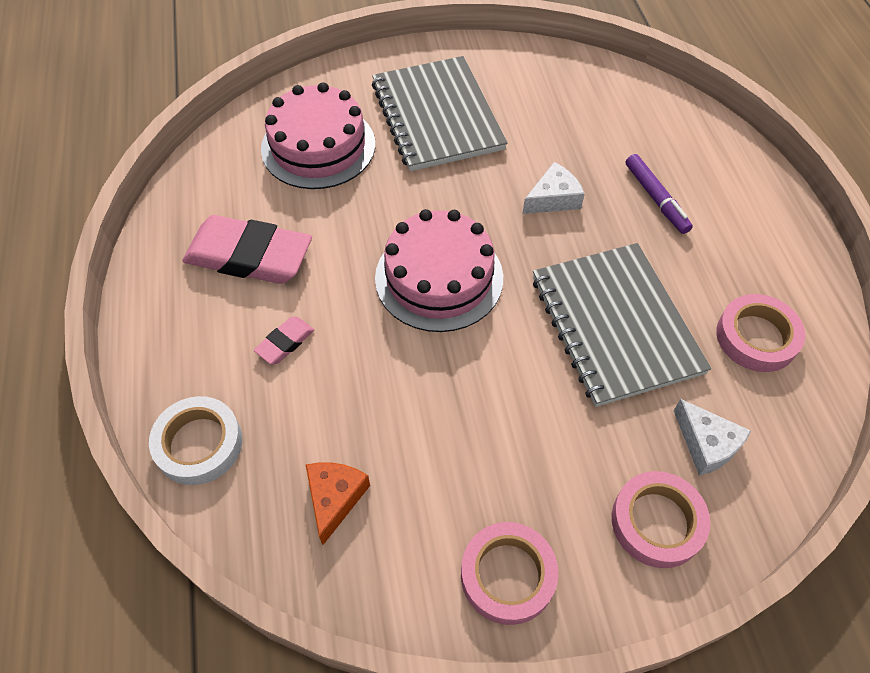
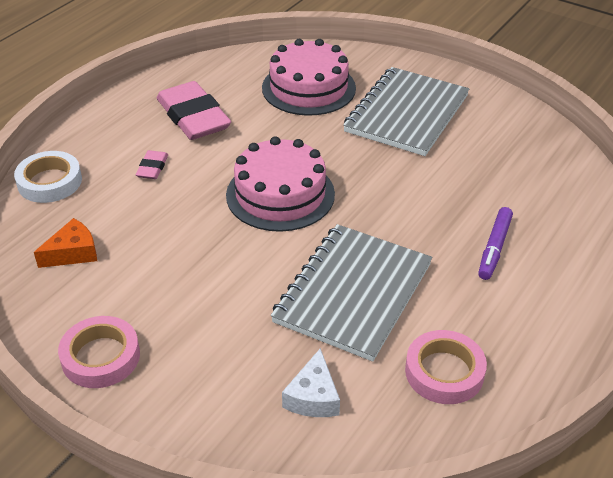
camera: 45 degrees right, 15 degrees down
(285, 342) = (152, 168): pink eraser -> pink eraser turned 75 degrees counterclockwise
(553, 199) = (417, 202): white cheese -> none
(657, 522) = (219, 406): pink tape -> none

